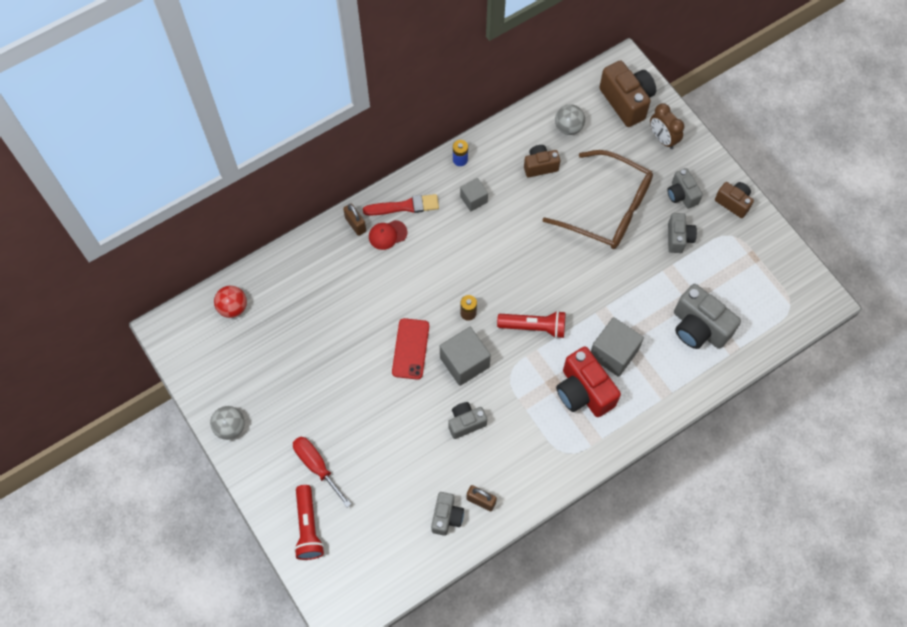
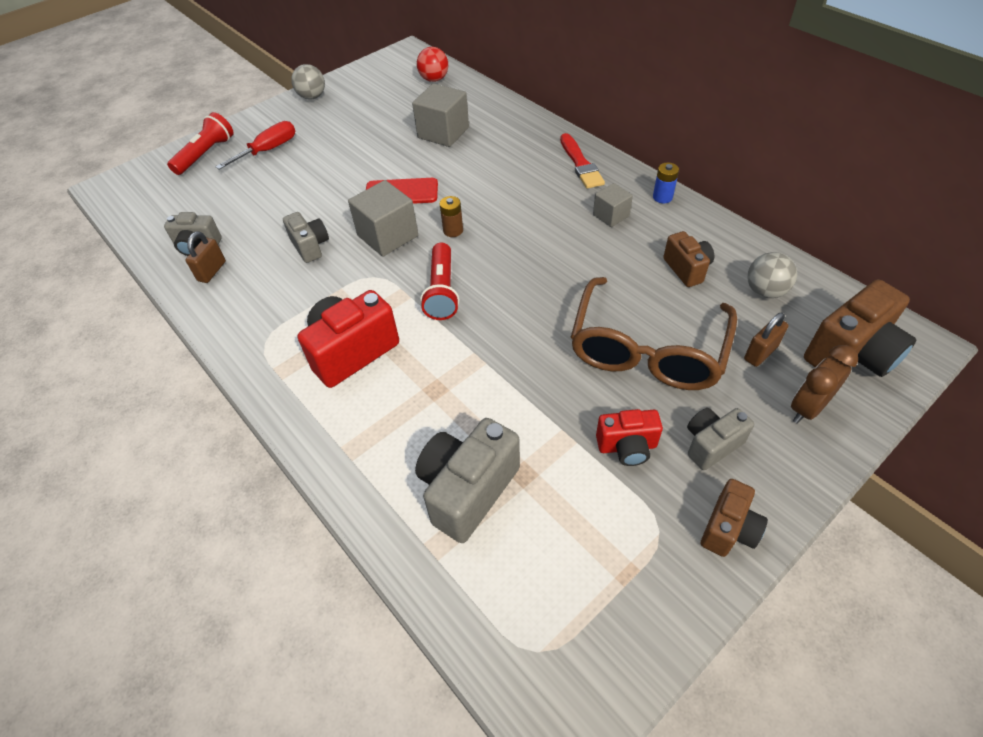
camera: 85 degrees right, 15 degrees down
(308, 527) = (206, 154): red flashlight -> red flashlight turned 135 degrees clockwise
(355, 224) = (546, 134): brown padlock -> brown padlock (760, 353)
(387, 235) = (540, 157): red cap -> none
(613, 353) = (412, 380): grey cube -> grey cube (443, 132)
(678, 238) = (627, 447): grey camera -> red camera

